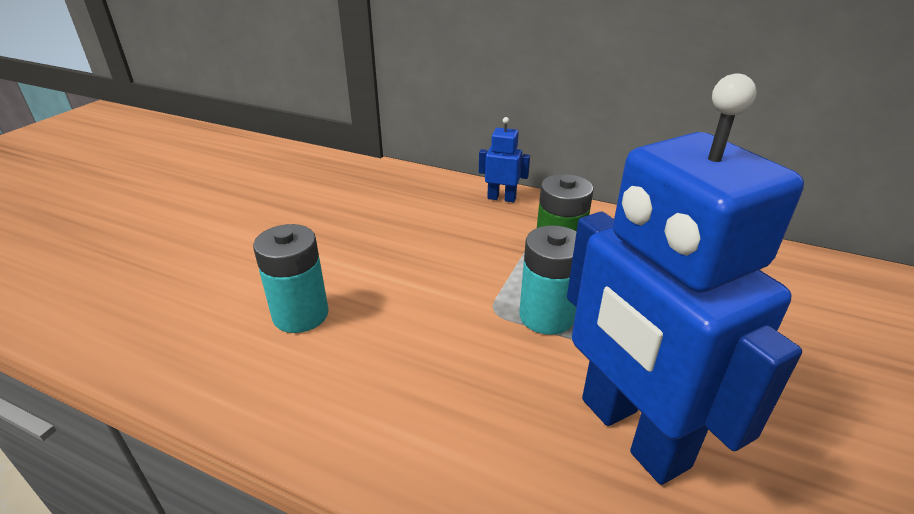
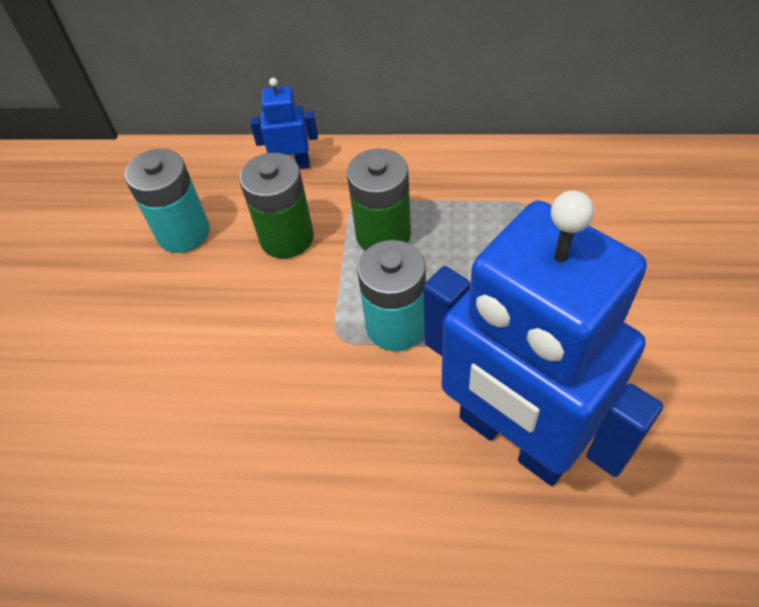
camera: 15 degrees left, 20 degrees up
(300, 314) = (128, 417): turquoise battery -> turquoise battery (183, 232)
(478, 238) = (287, 237): none -> green battery

